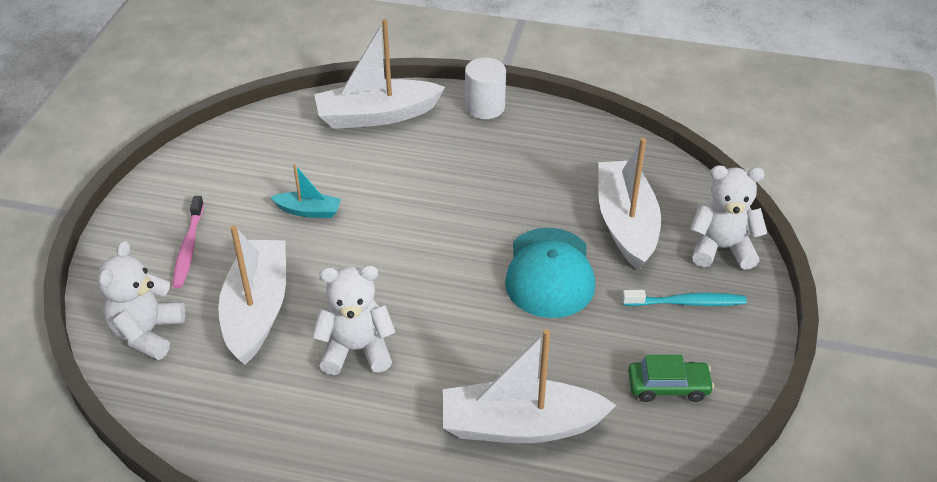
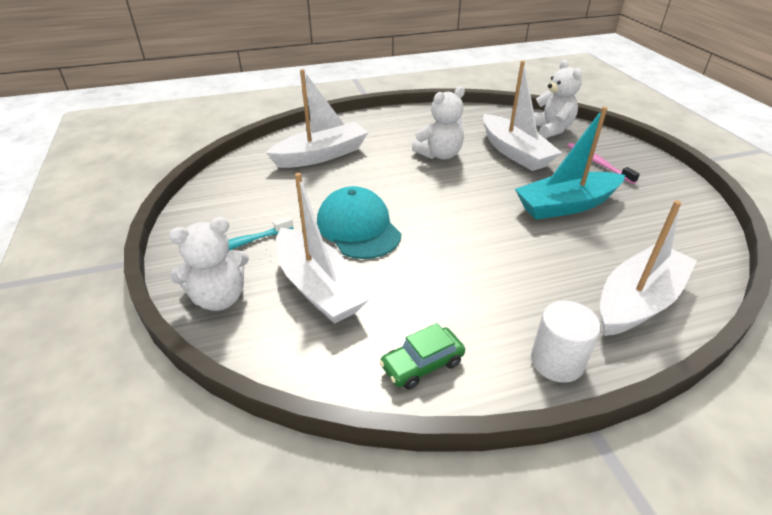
camera: 150 degrees right, 5 degrees down
(308, 211) = (566, 205): turquoise boat -> turquoise boat, size x2.00
(668, 386) = (240, 195): green car -> green car (422, 364)

